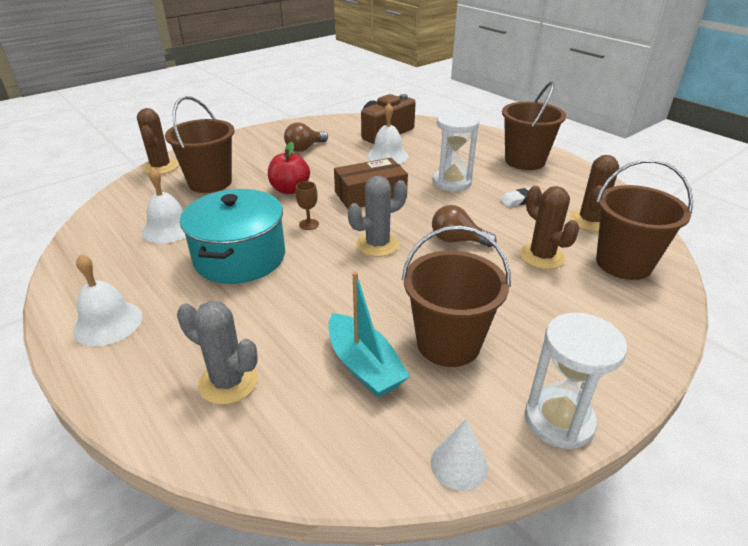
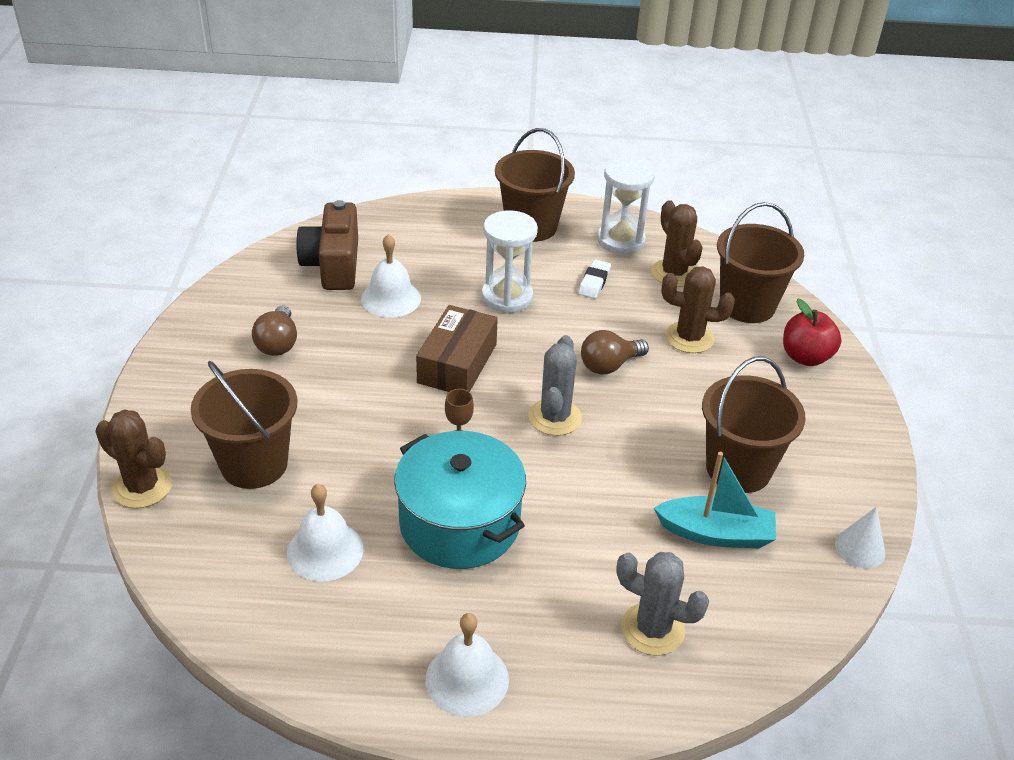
camera: 50 degrees left, 5 degrees up
(228, 382) = (652, 629): grey cactus -> grey cactus turned 45 degrees clockwise
(290, 189) = (364, 411): red apple -> red apple (805, 357)
(559, 420) = (867, 471): white hourglass -> white hourglass (620, 240)

